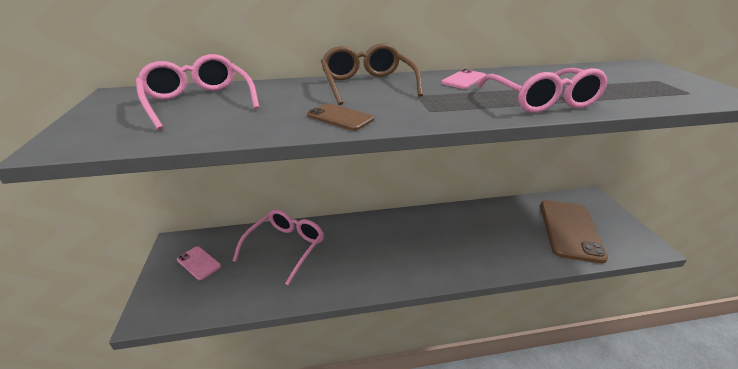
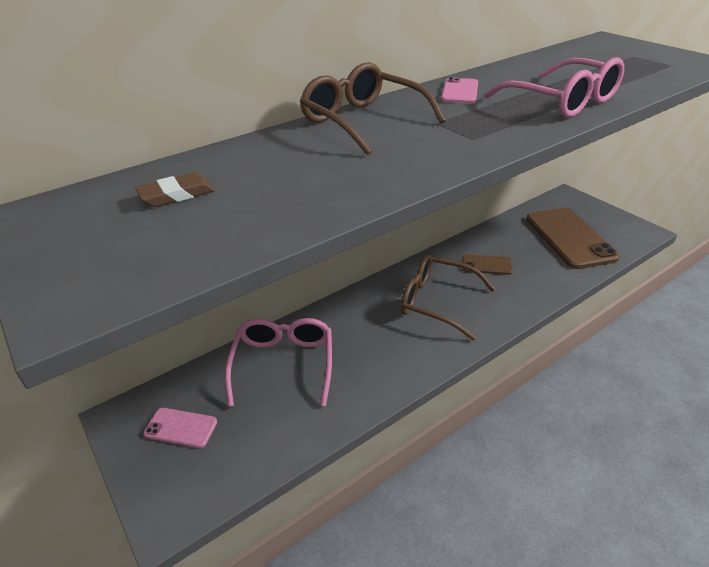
camera: 25 degrees left, 5 degrees up
(199, 102) = (177, 194): pink glasses -> brown eraser
(340, 117) = (389, 170): brown phone -> brown phone (486, 265)
(421, 243) = (437, 302): none -> brown glasses

